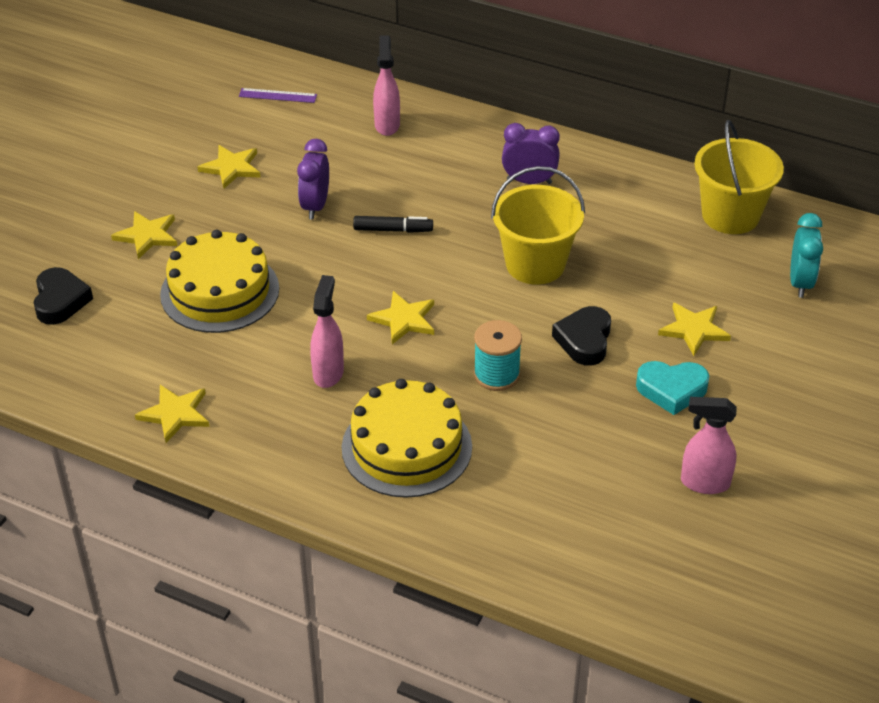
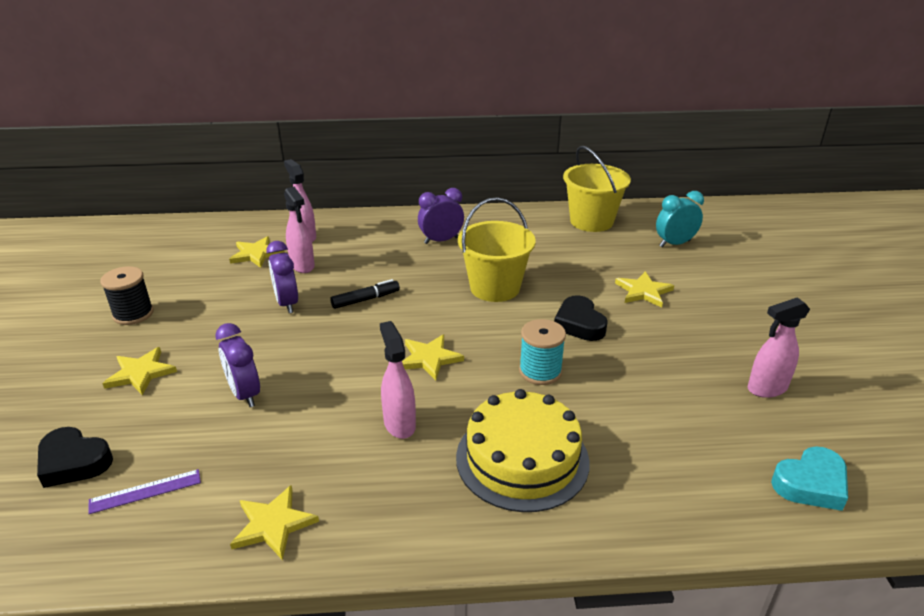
camera: 30 degrees left, 10 degrees down
(60, 301) = (74, 462): black heart -> black heart turned 150 degrees clockwise
(172, 167) = (133, 314): none -> black spool
(220, 291) = (245, 394): yellow cake -> purple clock
(231, 168) = (191, 299): yellow star -> yellow star (256, 254)
(278, 95) = (199, 242): purple ruler -> purple ruler (145, 491)
(359, 164) = (302, 266): none -> pink spray bottle
(671, 390) = (673, 334): turquoise heart -> turquoise heart (810, 484)
(800, 283) = (674, 244): turquoise clock -> turquoise clock turned 90 degrees counterclockwise

